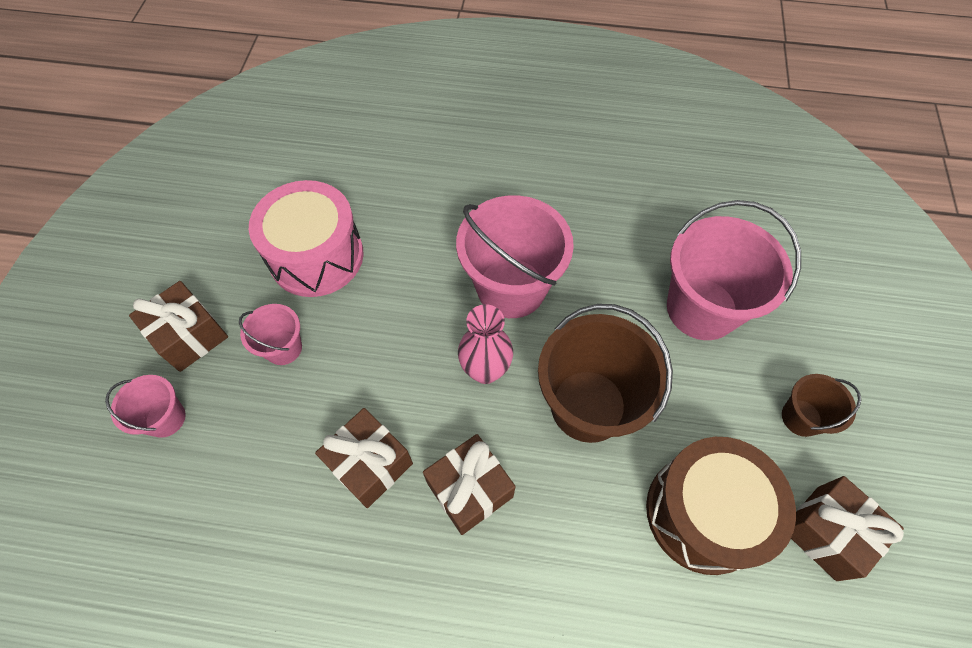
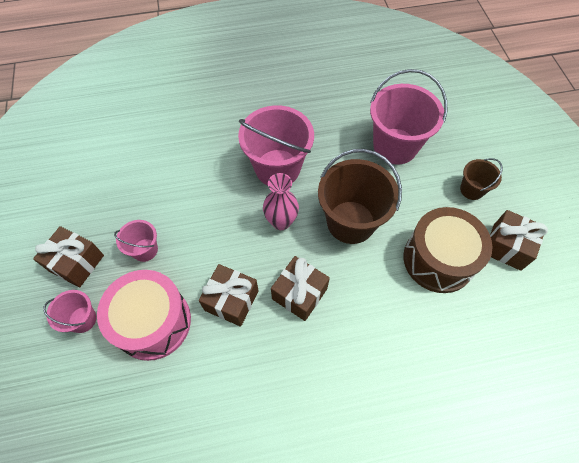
camera: 20 degrees left, 0 degrees up
(316, 256) = (143, 186): pink drum -> pink drum (153, 322)

